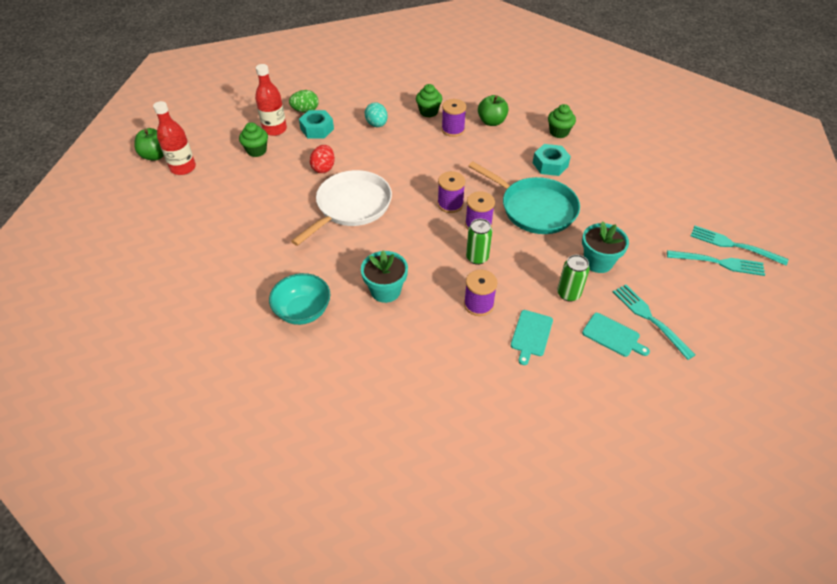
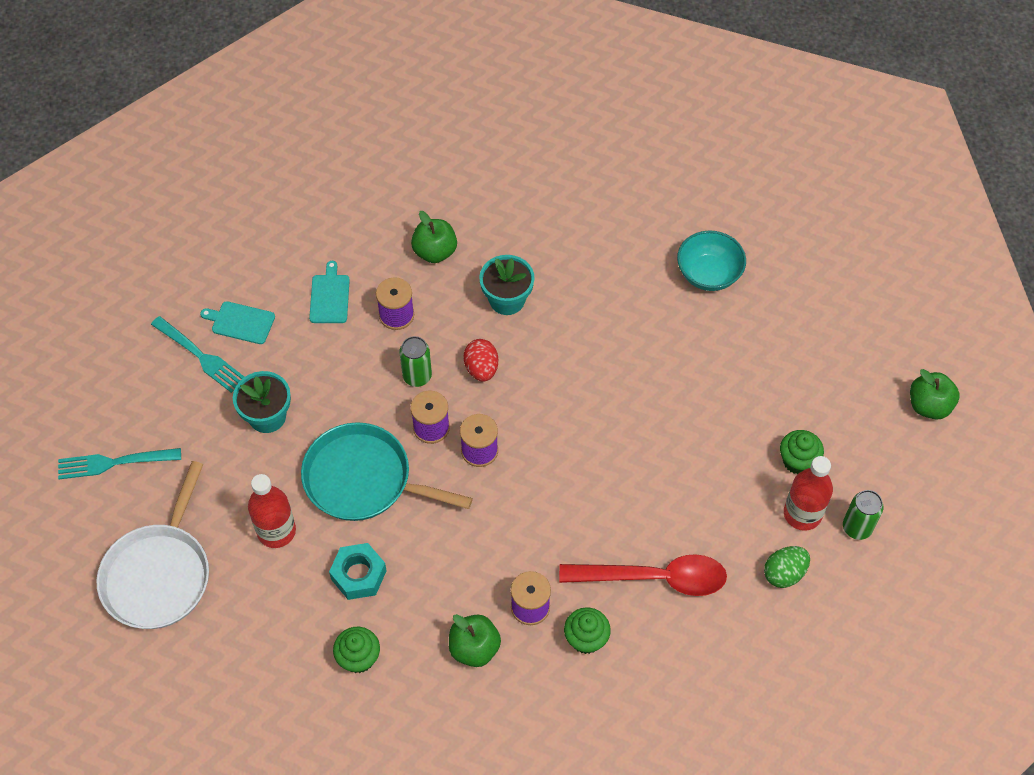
camera: 160 degrees right, 10 degrees up
(183, 168) = (873, 396): red bottle -> red bottle (276, 531)
(303, 311) = (584, 249): turquoise bowl -> turquoise bowl (708, 274)
(317, 129) = (740, 536): turquoise nut -> none
(324, 168) = (682, 459): red egg -> red egg (481, 369)
(351, 206) = (608, 405): white pan -> white pan (159, 575)
(377, 124) = (654, 578): turquoise egg -> red spoon
(427, 346) = (435, 252): none -> green apple
(568, 294) = (297, 359): green can -> green can (857, 527)
(733, 245) = (92, 499): turquoise fork -> none

